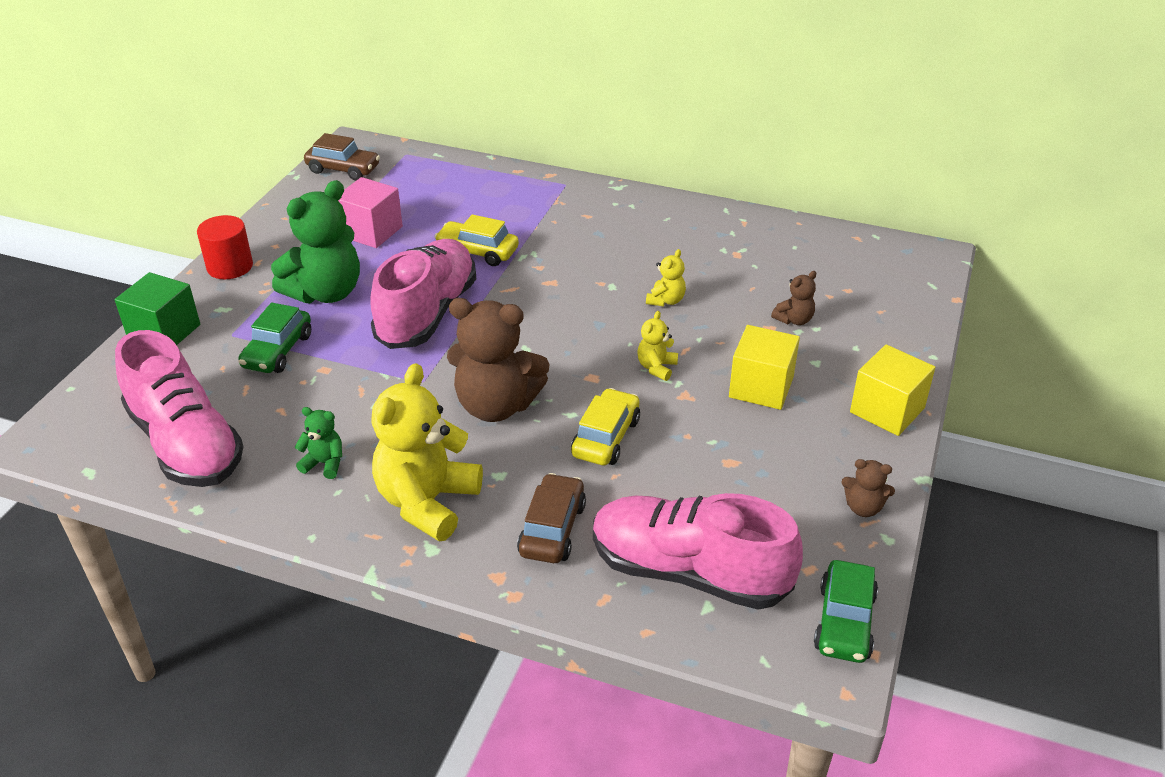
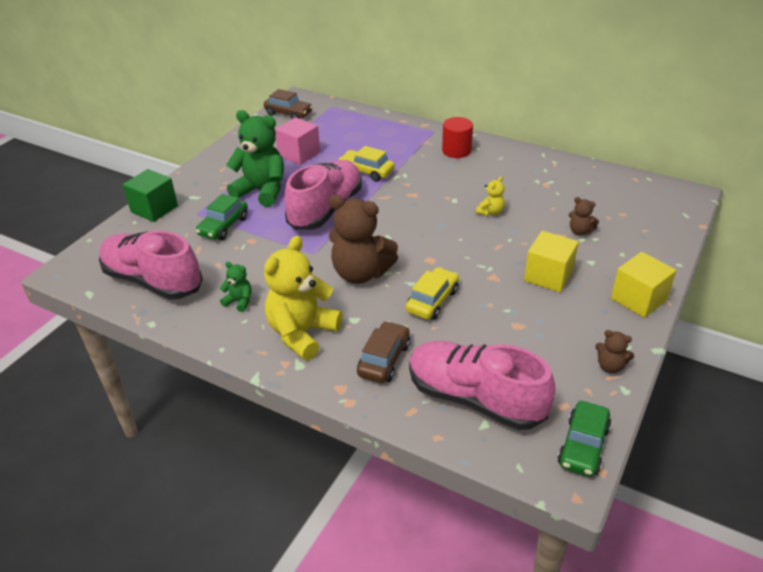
camera: 10 degrees right, 0 degrees up
(186, 444) = (153, 281): pink shoe -> pink shoe turned 150 degrees clockwise
(230, 267) = (204, 170): red cylinder -> red cylinder (456, 151)
(325, 293) = (262, 191): green teddy bear -> green teddy bear turned 120 degrees counterclockwise
(656, 367) = (476, 256): yellow teddy bear -> none
(794, 320) = (580, 231): brown teddy bear -> brown teddy bear turned 60 degrees clockwise

